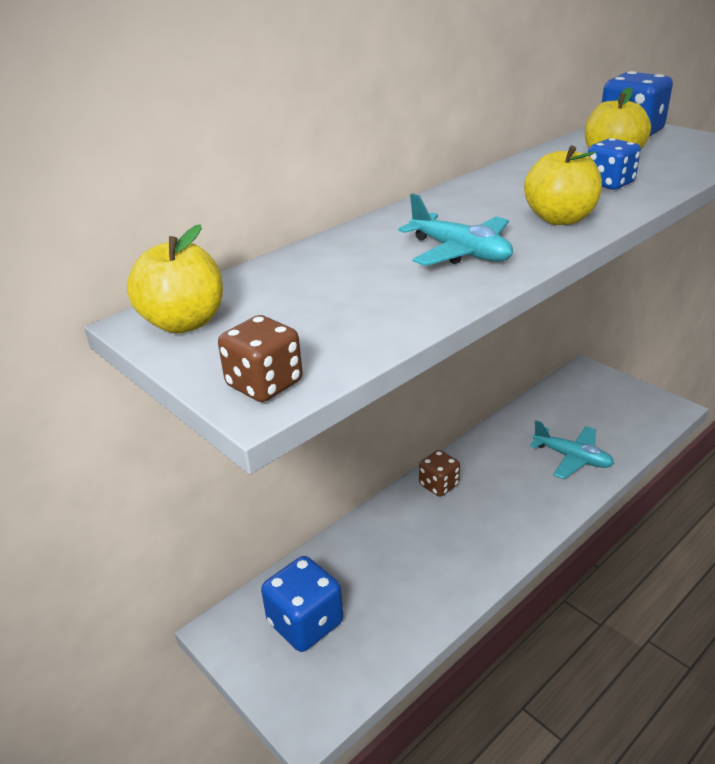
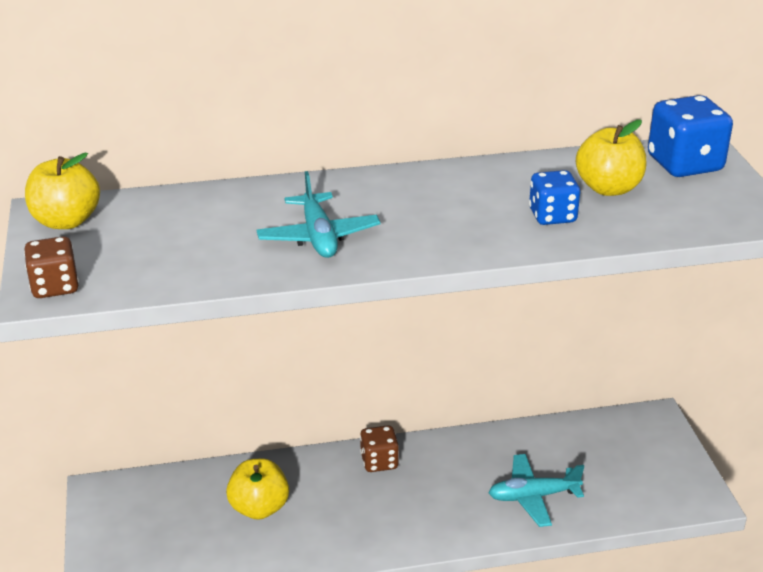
camera: 30 degrees right, 0 degrees up
(305, 623) = (161, 517): blue dice -> none
(559, 219) = (445, 236): yellow apple -> yellow apple (259, 508)
(572, 458) = (533, 496): turquoise plane -> turquoise plane turned 105 degrees clockwise

